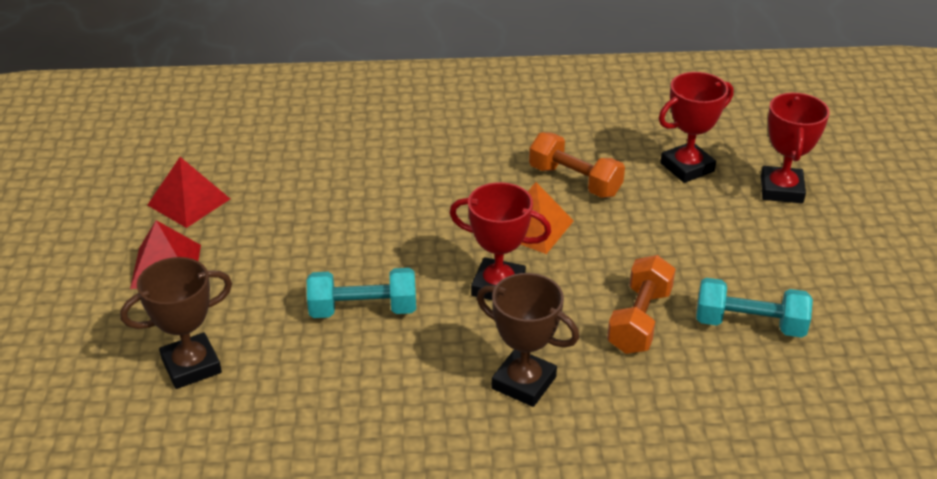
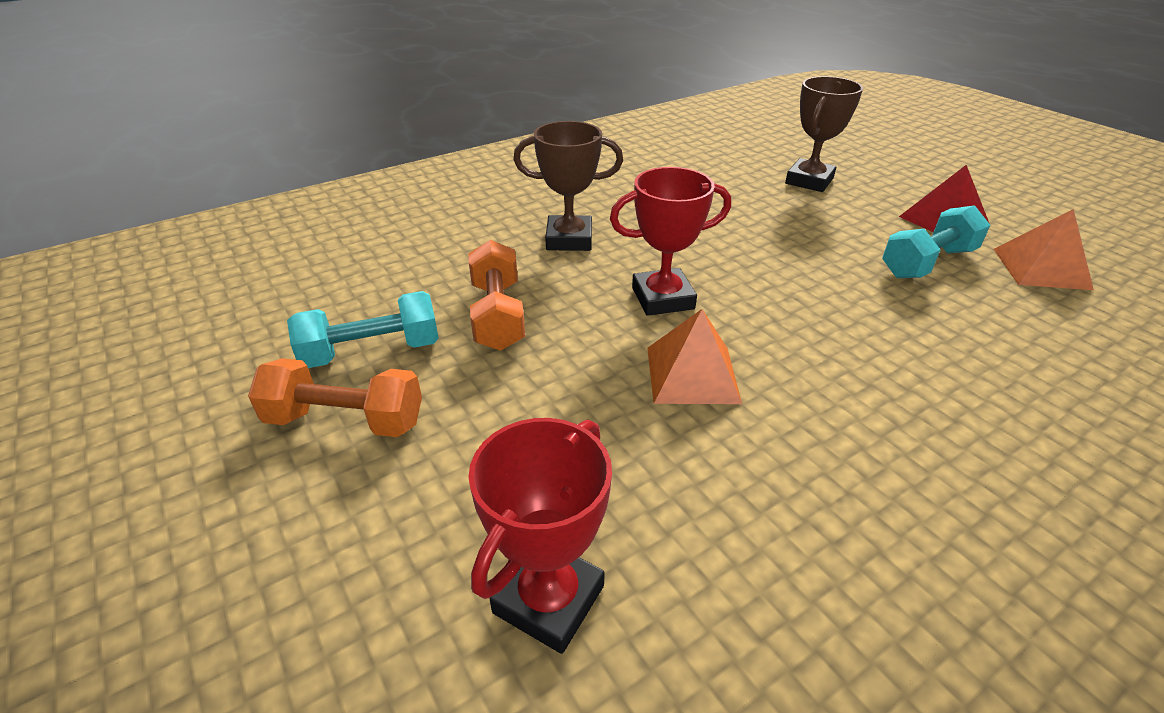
camera: 150 degrees right, 0 degrees up
(189, 201) = (1041, 268): red pyramid -> orange pyramid
(363, 310) = (752, 243): turquoise dumbbell -> turquoise dumbbell (927, 263)
(575, 181) = (708, 473): orange dumbbell -> orange dumbbell (345, 420)
(781, 190) = (344, 622): red trophy -> none

